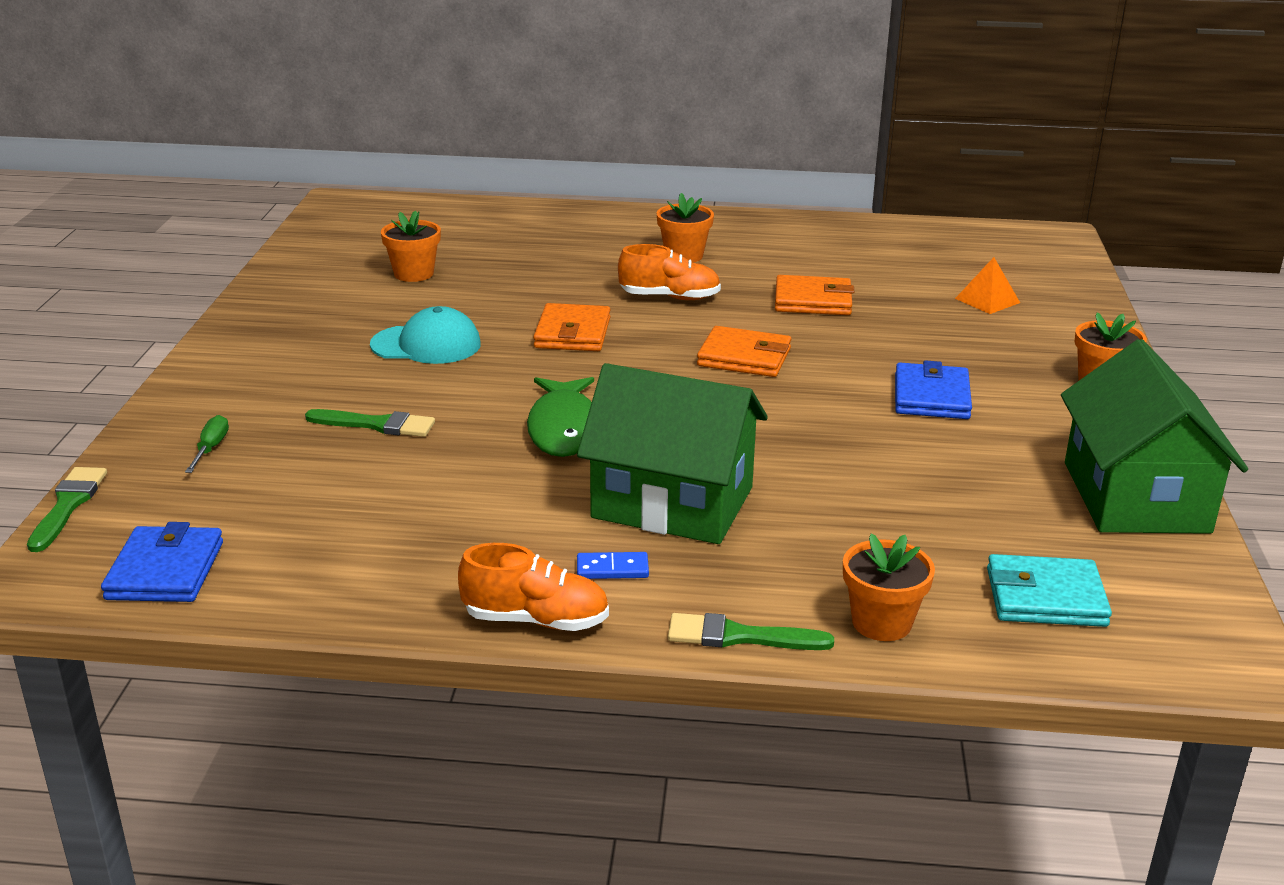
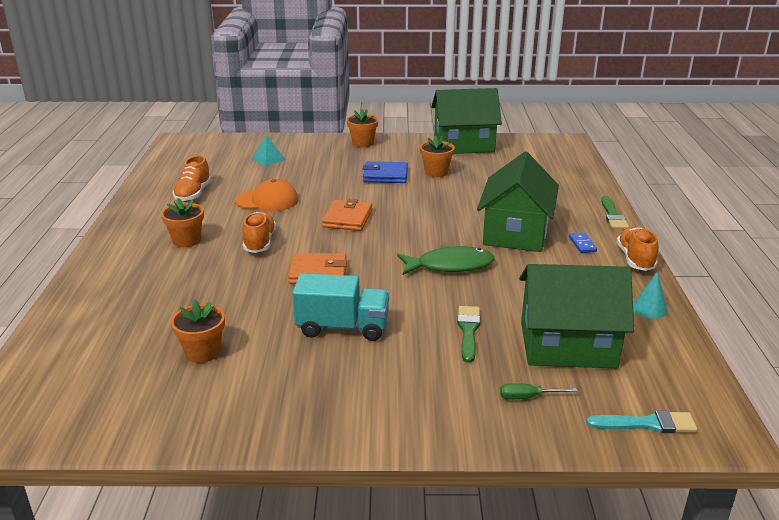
camera: 95 degrees left, 0 degrees up
(68, 505) = (635, 448): green brush -> none
(100, 524) = (647, 424): none -> turquoise brush
(165, 571) = (676, 380): blue wallet -> none
(302, 495) = (567, 345): none -> green house
(360, 594) = (649, 308): none -> turquoise cone
(426, 345) = (342, 327): turquoise cap -> turquoise truck
(813, 301) = (267, 201): orange wallet -> orange cap
(835, 253) = (193, 194): none -> orange shoe
(881, 623) = (583, 190): orange flower pot -> orange flower pot (436, 172)
(987, 300) = (268, 159): orange pyramid -> turquoise pyramid
(1045, 597) = (546, 163): turquoise wallet -> none

